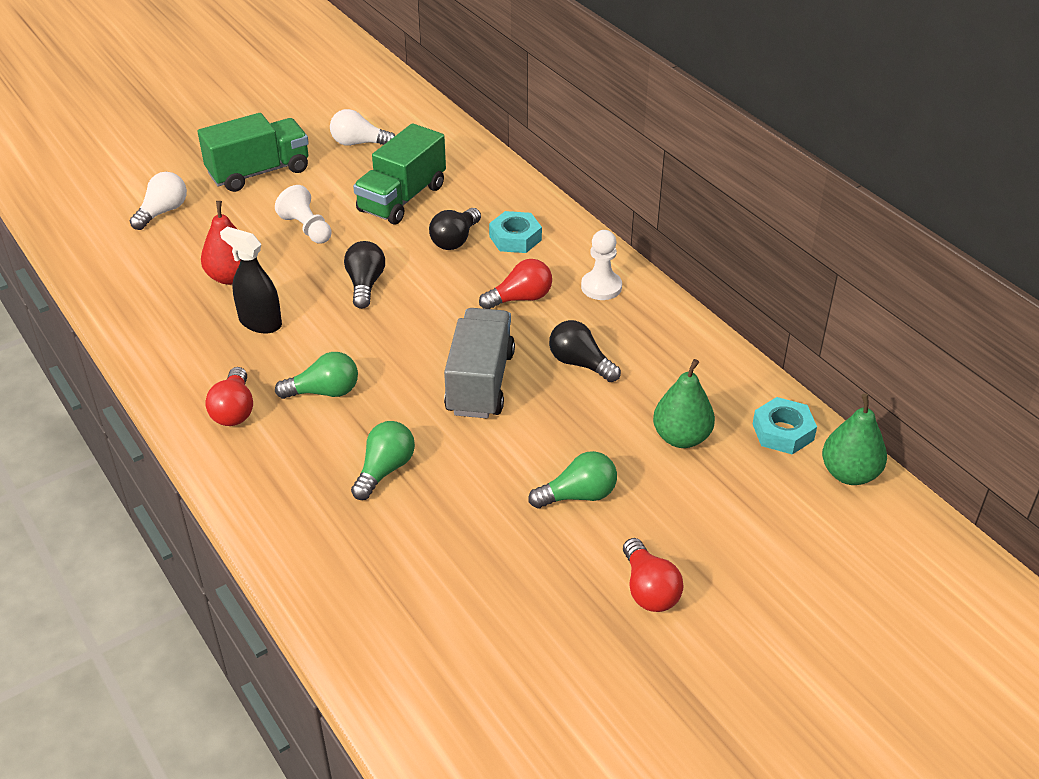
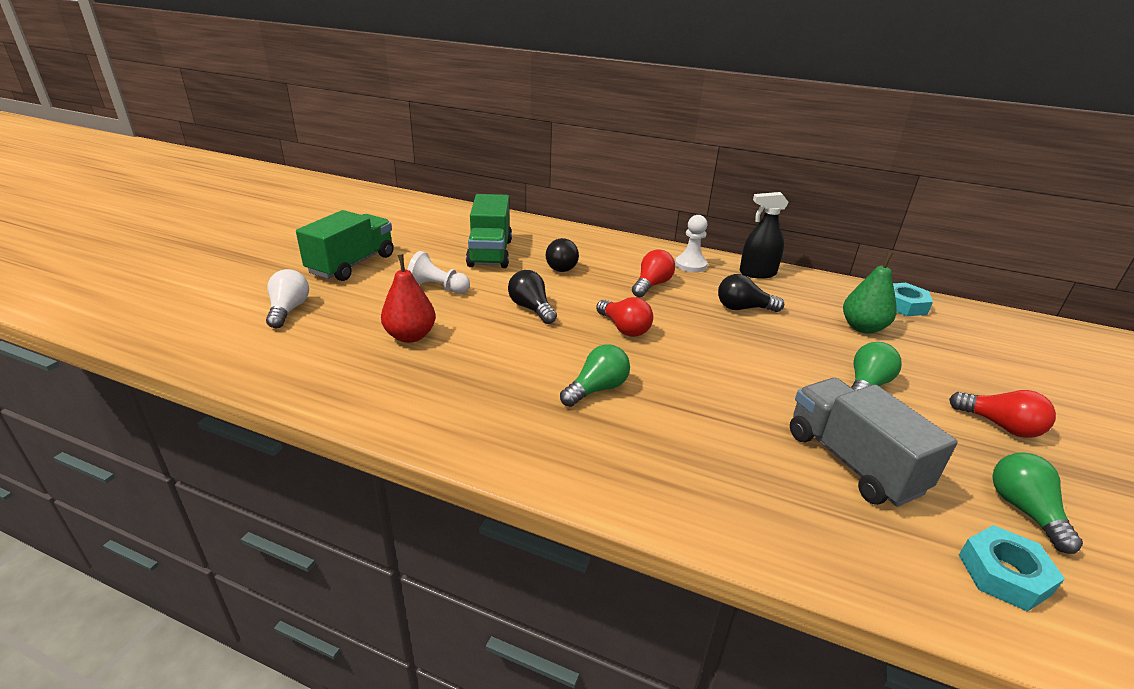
camera: 35 degrees left, 10 degrees down
(234, 410) = (538, 433): red light bulb -> red light bulb (624, 328)
(260, 322) = (477, 359): black spray bottle -> black spray bottle (757, 273)
(359, 143) = (415, 231): white light bulb -> none
(385, 470) = (722, 426): green light bulb -> green light bulb (1024, 510)
(480, 383) = (700, 341): grey truck -> grey truck (852, 462)
(515, 238) = (599, 255): turquoise nut -> turquoise nut (1004, 574)
(849, 474) = (967, 313): green pear -> none

